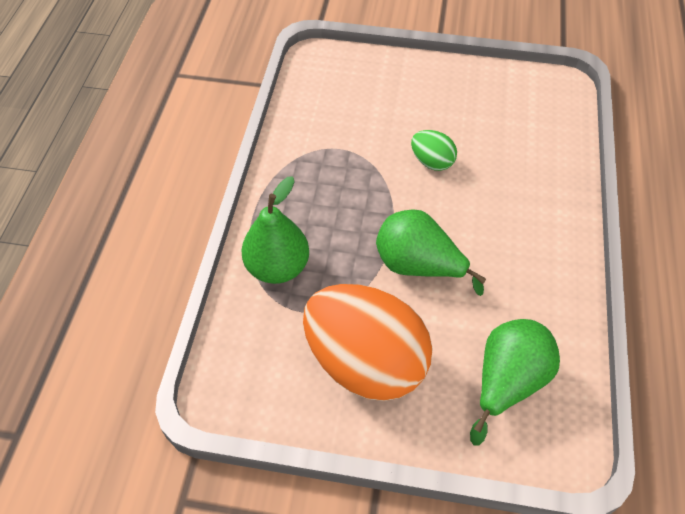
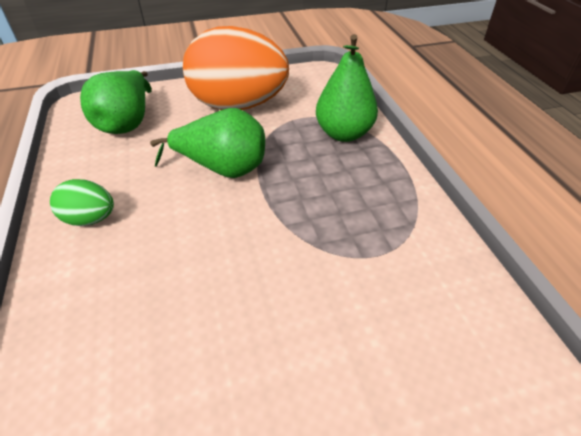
camera: 155 degrees right, 10 degrees down
(432, 162) = (251, 279): green egg -> green egg (90, 219)

